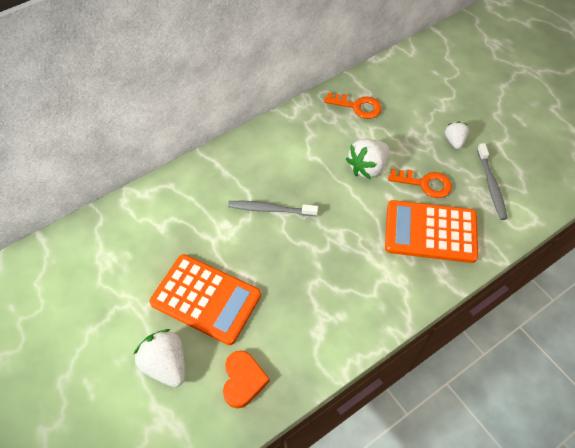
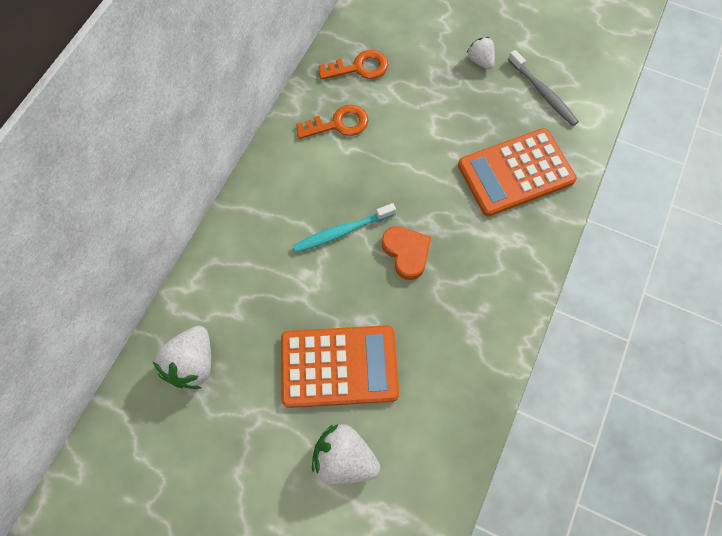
camera: 30 degrees left, 10 degrees up
(243, 380) = (432, 428): orange heart -> orange heart (406, 253)
(270, 209) = (342, 231): grey toothbrush -> turquoise toothbrush
(367, 167) = (412, 133): white strawberry -> white strawberry (192, 363)
(425, 184) = (480, 123): orange key -> orange key (338, 124)

